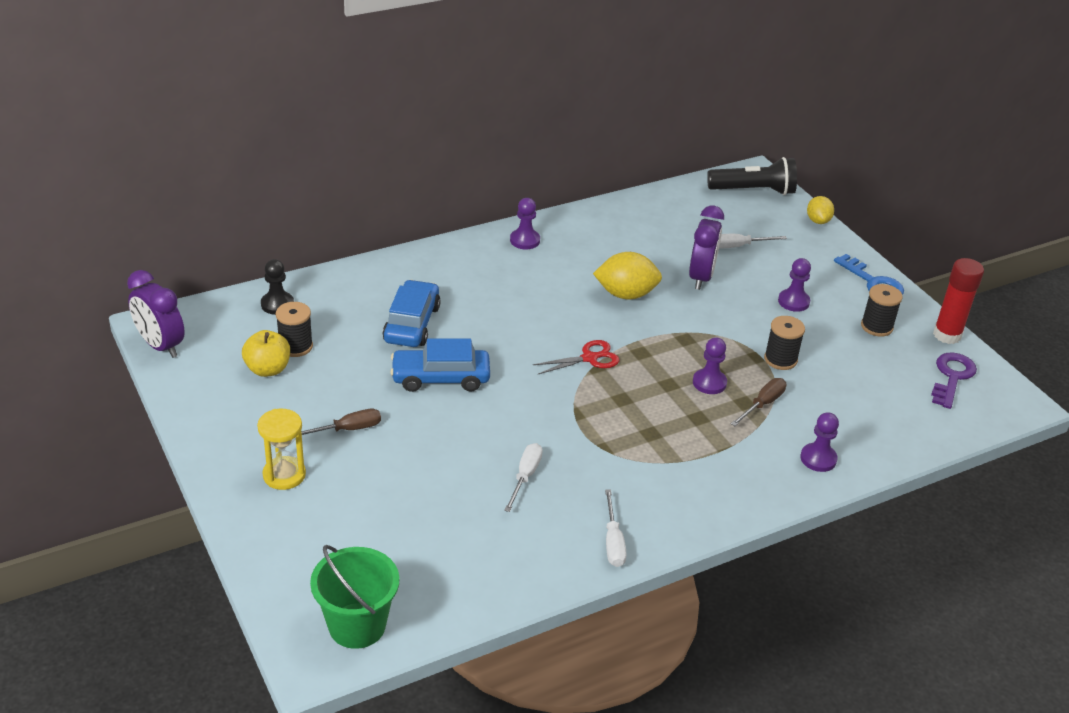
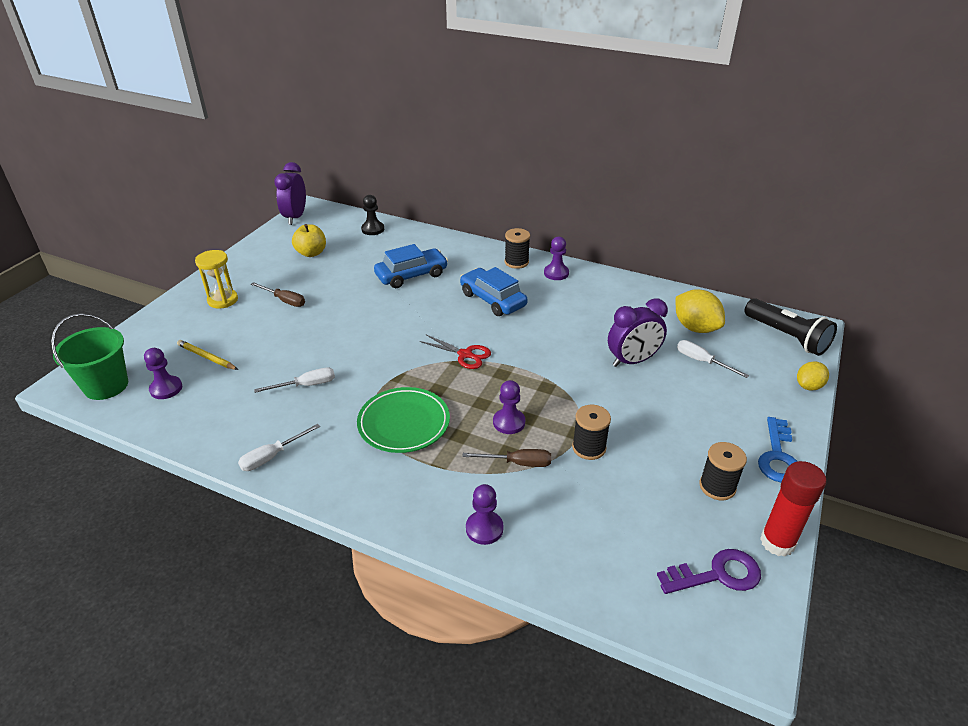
camera: 55 degrees right, 0 degrees up
(295, 346) = (342, 251): black spool -> black spool (516, 262)
(391, 528) = (207, 357): none -> yellow pencil
(440, 378) = (371, 308): blue car -> blue car (492, 300)
(626, 294) = (559, 337): yellow lemon -> yellow lemon (695, 328)
(649, 441) = (404, 423): none -> green plate
(793, 301) = (676, 421): purple pawn -> purple pawn (166, 389)

